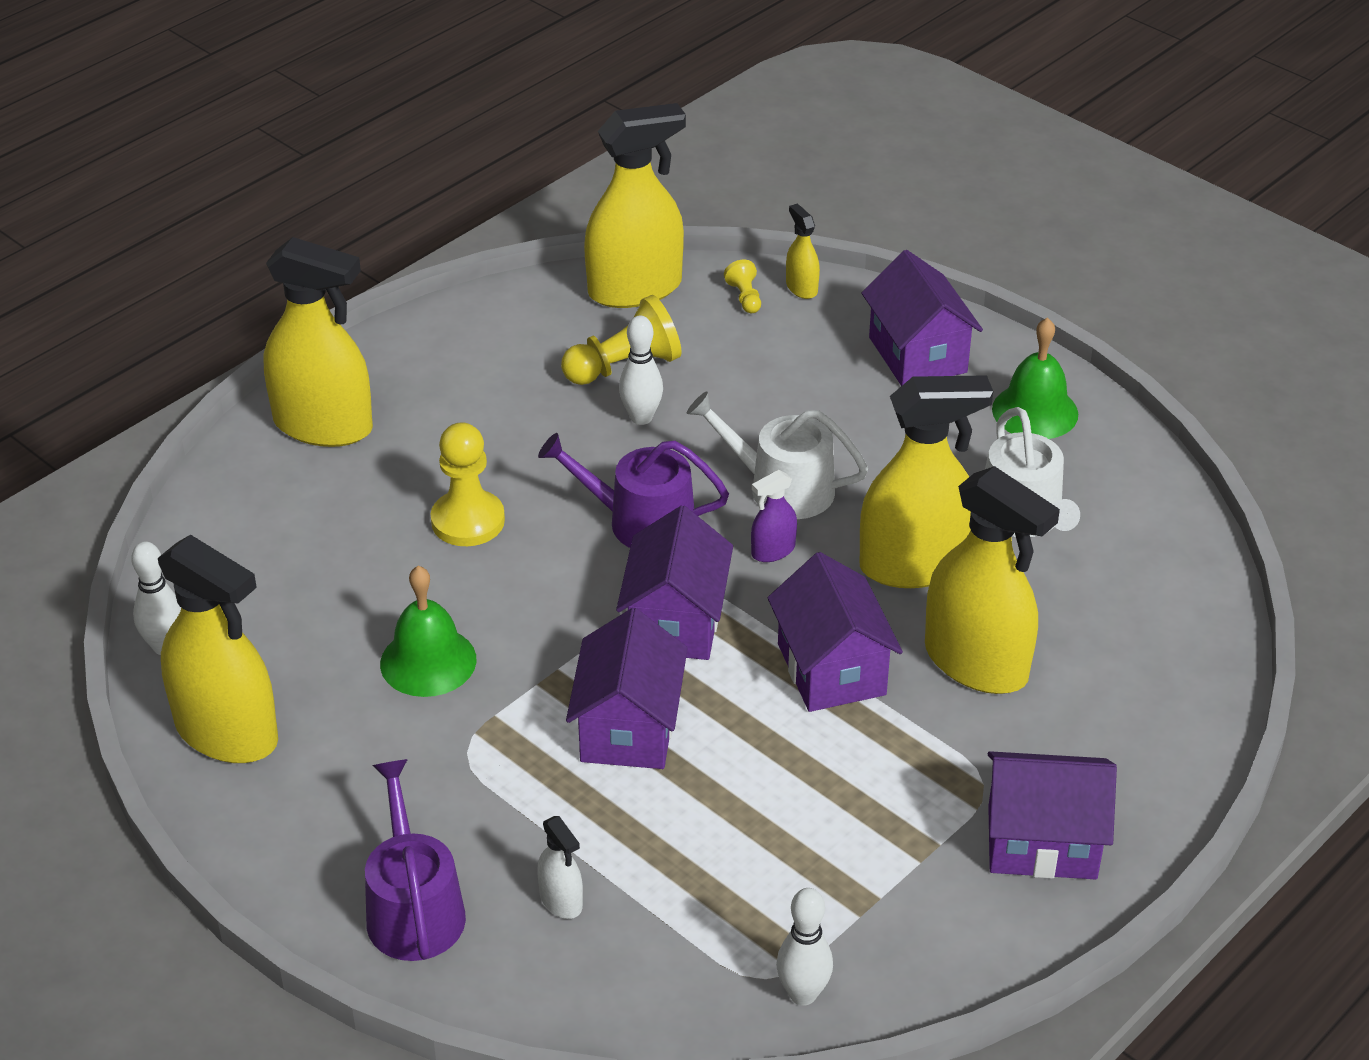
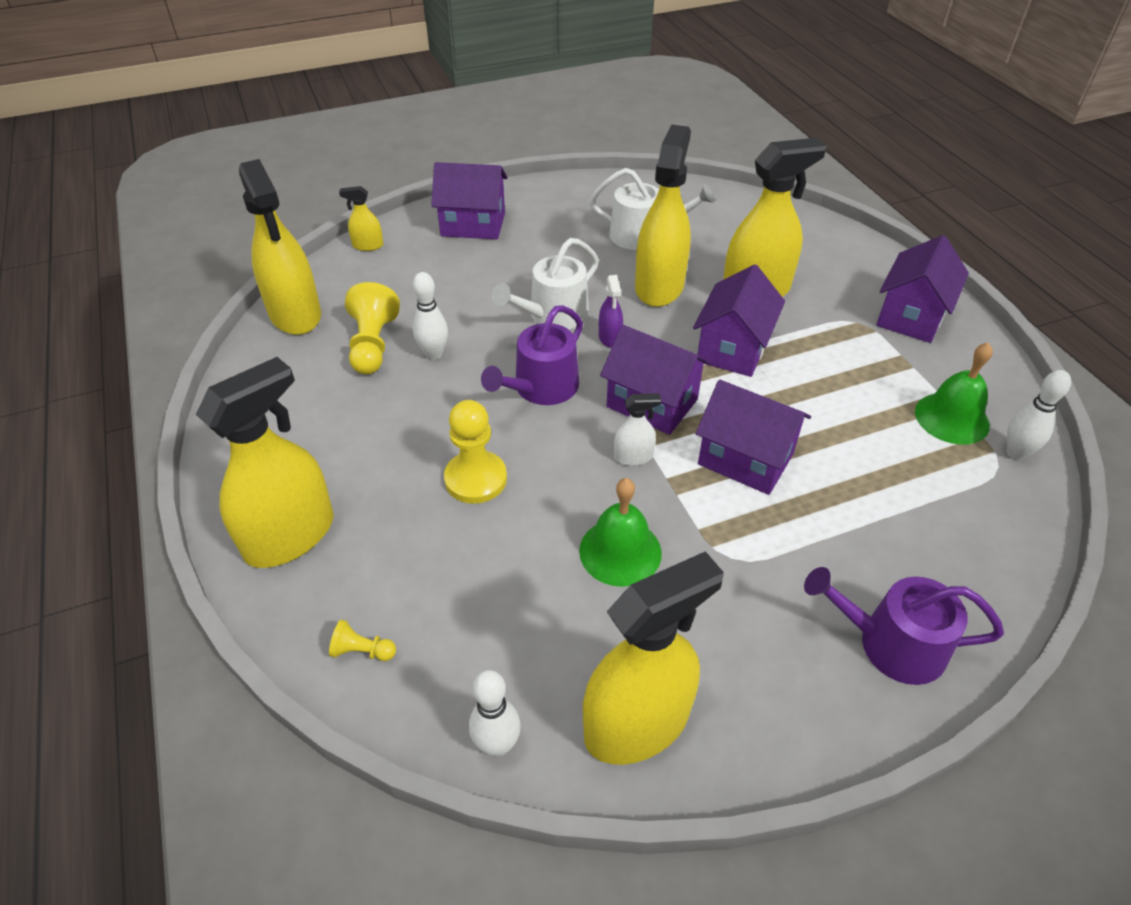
camera: 65 degrees left, 5 degrees up
(561, 900) = (904, 549): white spray bottle -> white spray bottle (633, 457)
(635, 289) = (295, 314): yellow spray bottle -> yellow spray bottle turned 150 degrees clockwise
(745, 297) = (354, 271): yellow pawn -> yellow pawn (362, 651)
(831, 669) = (733, 348): purple house -> purple house turned 75 degrees counterclockwise
(1035, 411) = (557, 202): green bell -> green bell (952, 418)

